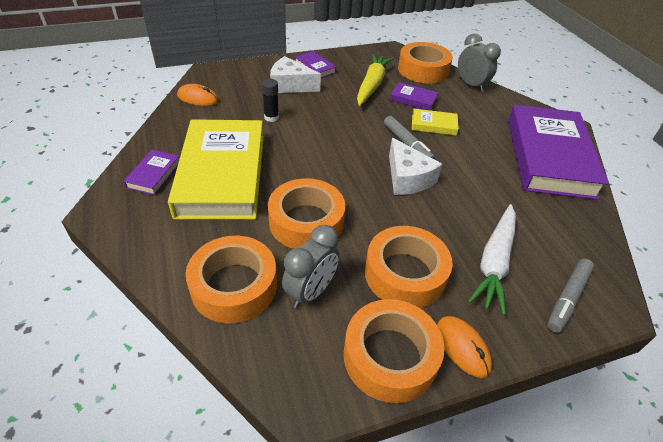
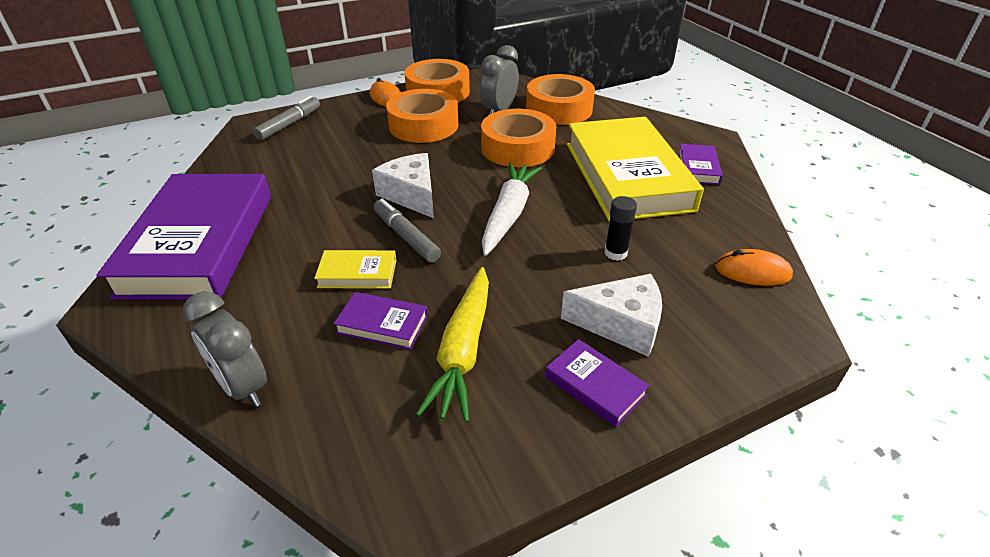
camera: 175 degrees right, 5 degrees down
(423, 70) = (341, 424): orange tape -> none
(494, 262) = (341, 138): white carrot -> white carrot (509, 214)

